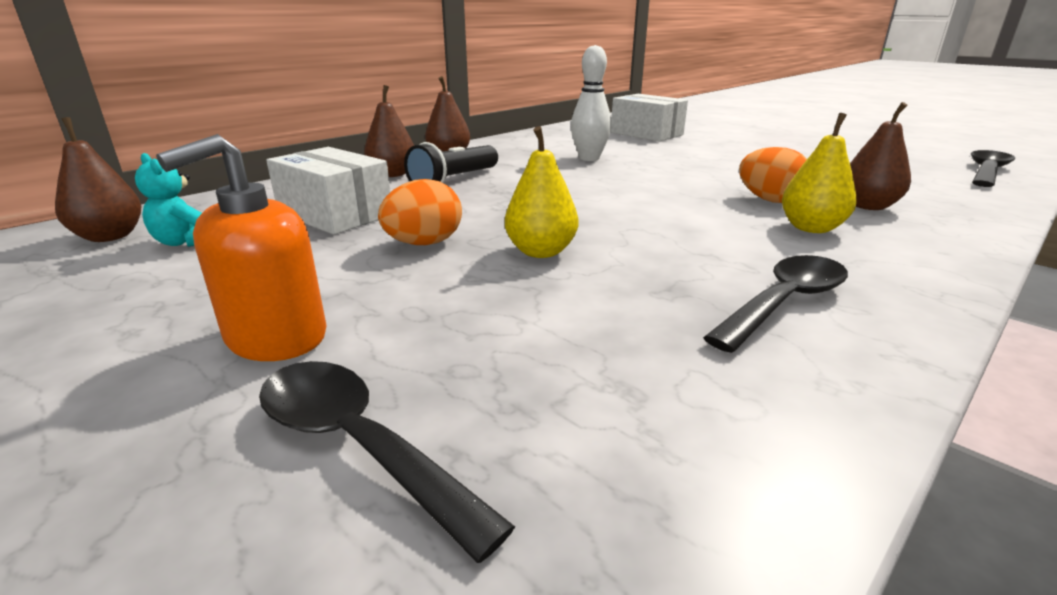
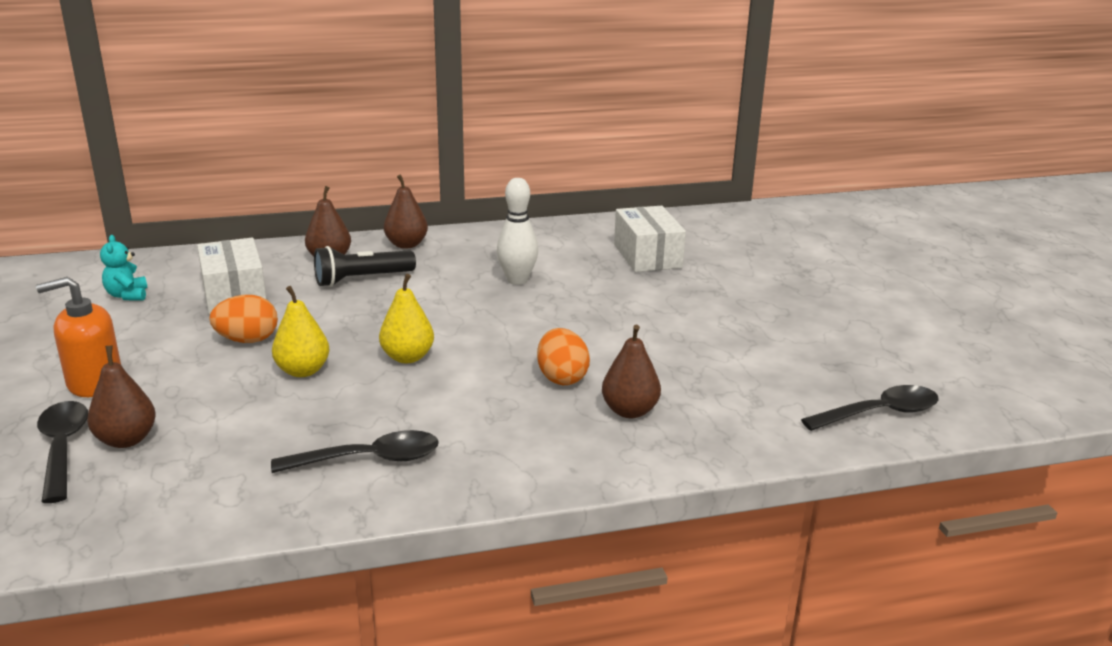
camera: 30 degrees right, 0 degrees up
(110, 236) = (96, 277): brown pear -> brown pear (126, 440)
(811, 228) = (526, 415): yellow pear -> yellow pear (407, 357)

